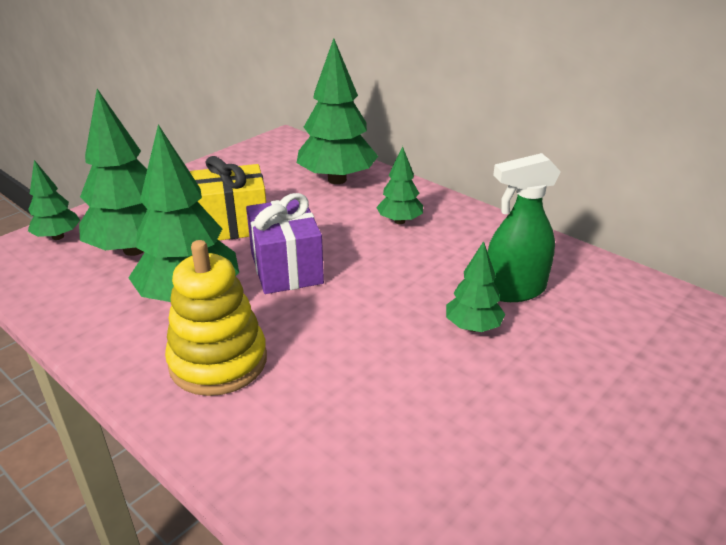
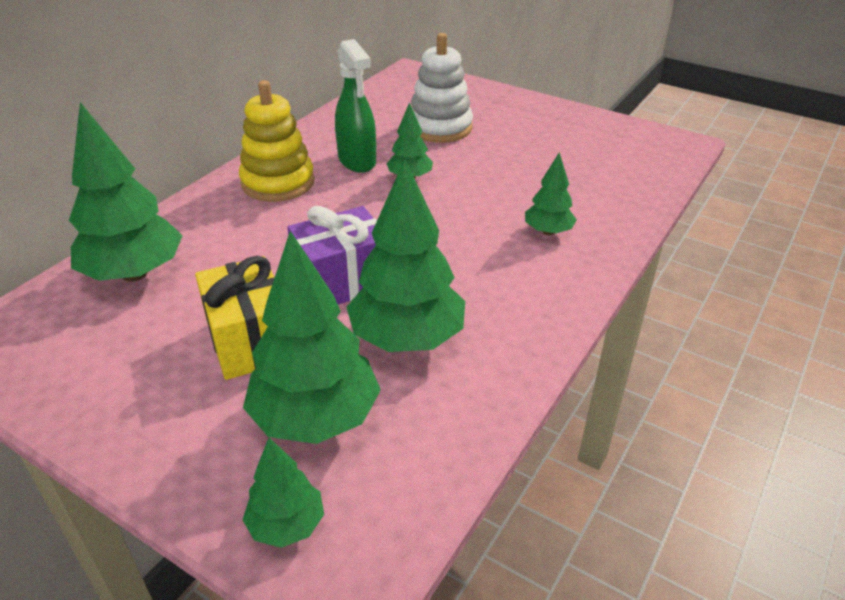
camera: 100 degrees left, 5 degrees up
(218, 361) = (496, 296): yellow stacking toy -> yellow stacking toy (278, 182)
(399, 221) = (243, 221): green tree -> green tree (548, 231)
(620, 371) = (440, 127): none -> white stacking toy

